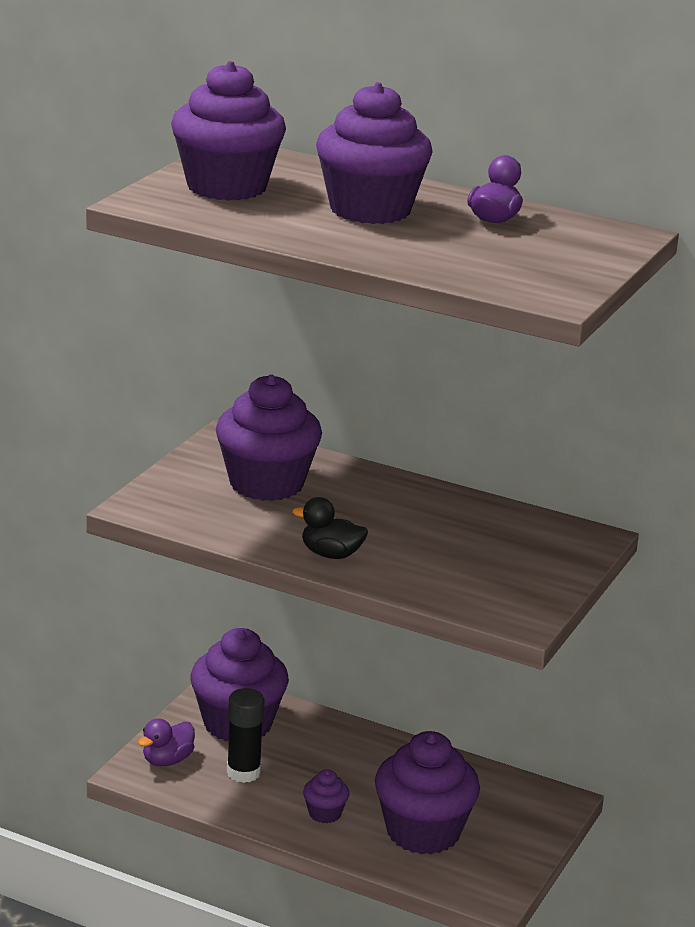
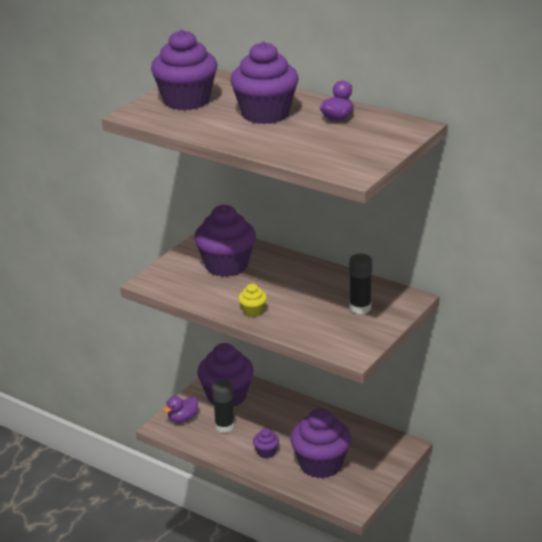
camera: 10 degrees right, 5 degrees up
(331, 554) = (253, 311): black duck -> yellow cupcake
(512, 550) = (360, 308): none -> black glue stick

